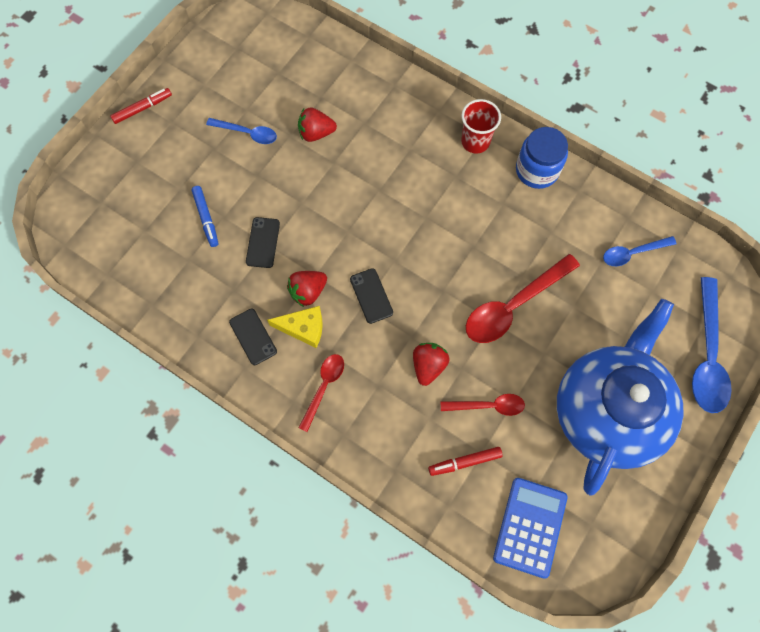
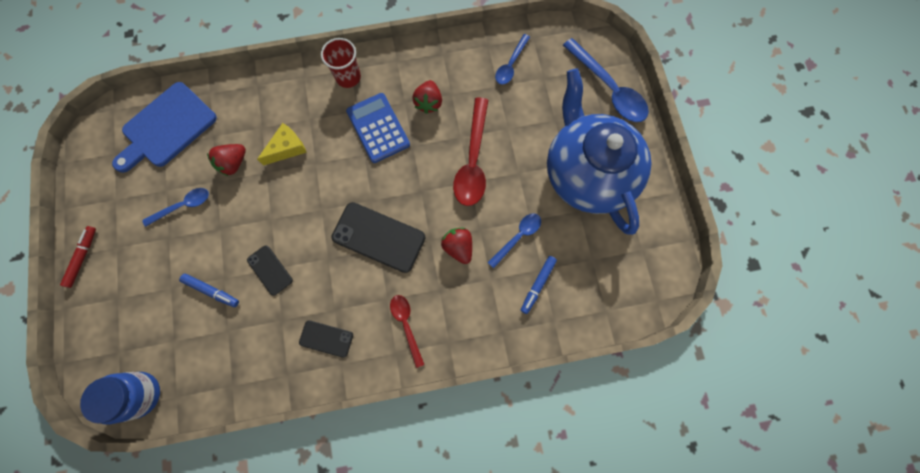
camera: 45 degrees left, 5 degrees up
(293, 61) = (166, 128): none -> blue cutting board
(303, 328) = (355, 300): yellow cheese -> yellow cheese (287, 148)
(308, 292) = (334, 274): red strawberry -> red strawberry (428, 103)
(371, 296) = (378, 237): black phone -> black phone, size x1.82
(464, 462) = (537, 285): red marker -> blue marker
(488, 406) = (518, 237): red spoon -> blue spoon
(530, 527) = (611, 286): blue calculator -> blue calculator (378, 128)
(537, 170) = (405, 62): blue jar -> blue jar (139, 394)

